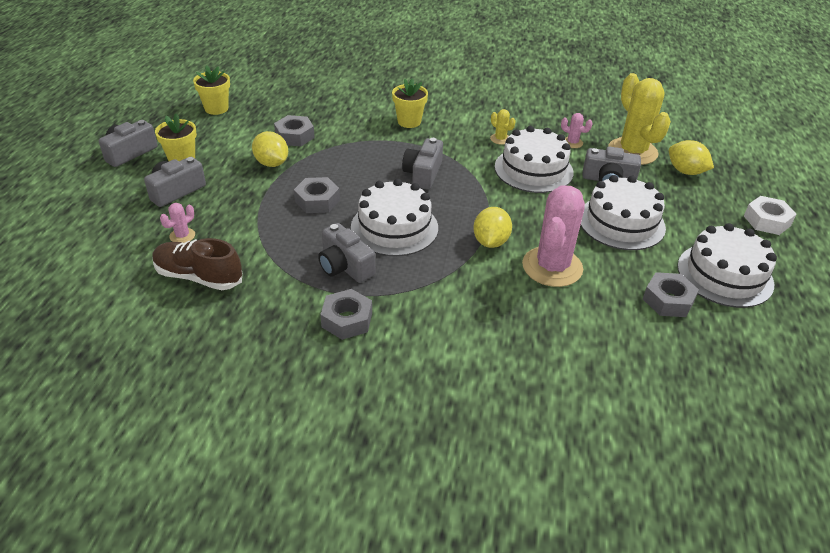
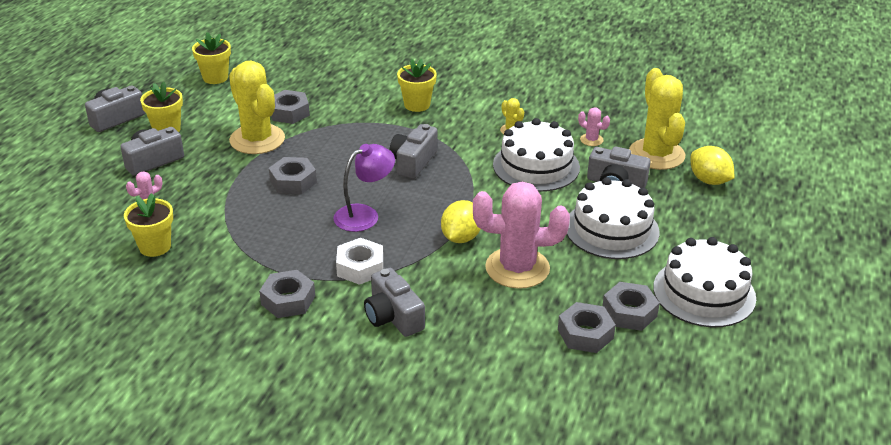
camera: 10 degrees right, 5 degrees down
(199, 277) = (155, 246): brown shoe -> yellow flower pot
(271, 163) = (257, 139): yellow lemon -> yellow cactus
(345, 266) = (301, 249): grey camera -> grey camera (393, 317)
(394, 227) = (364, 215): white cake -> purple lamp
(552, 267) = (517, 268): pink cactus -> pink cactus turned 60 degrees clockwise
(637, 326) = (585, 334): none -> grey nut
(767, 221) = (779, 241): white nut -> white nut (360, 267)

